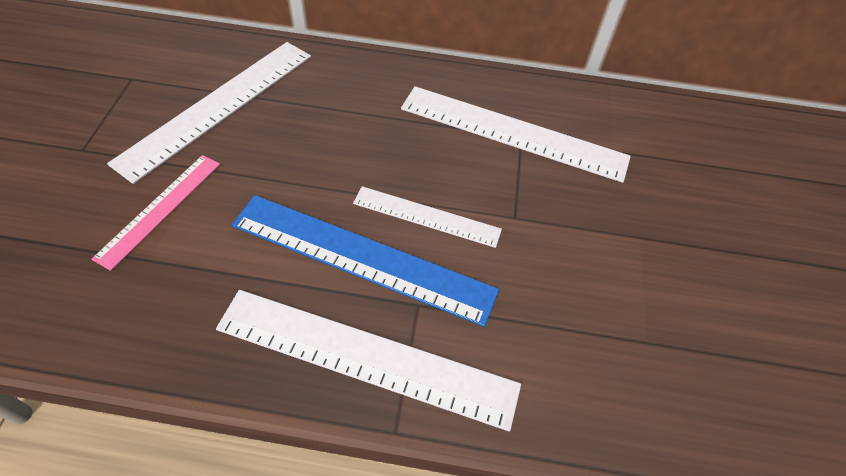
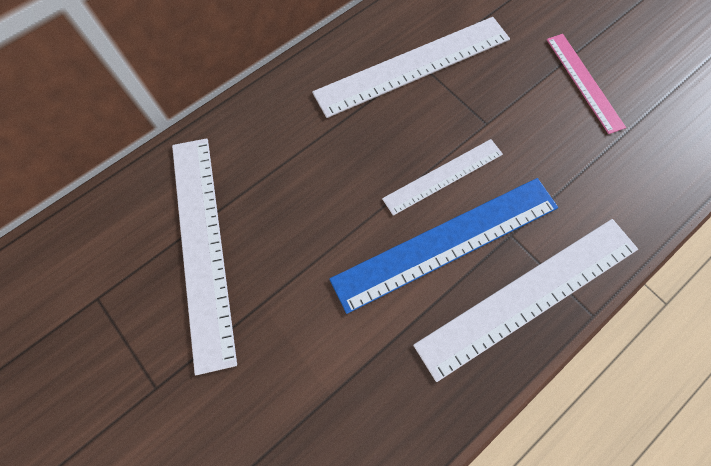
camera: 45 degrees left, 15 degrees up
(160, 209) = (283, 358): pink ruler -> pink ruler (584, 82)

